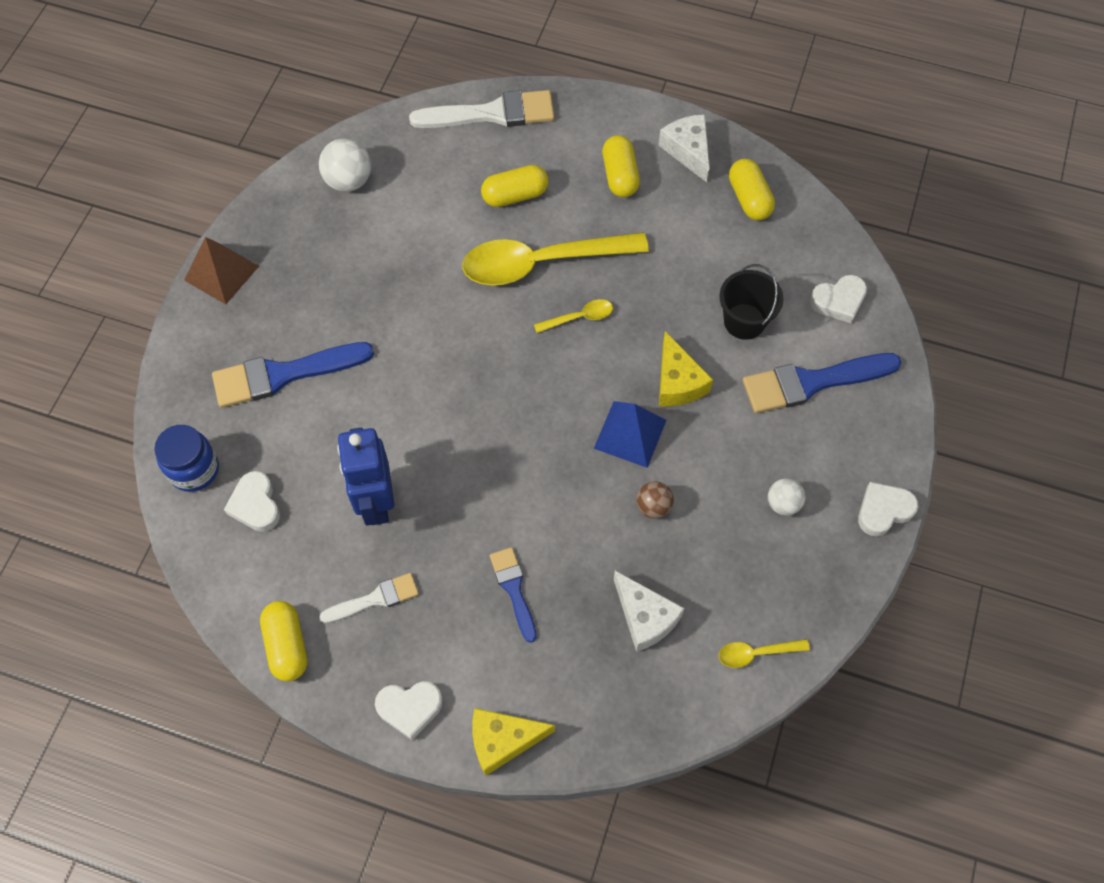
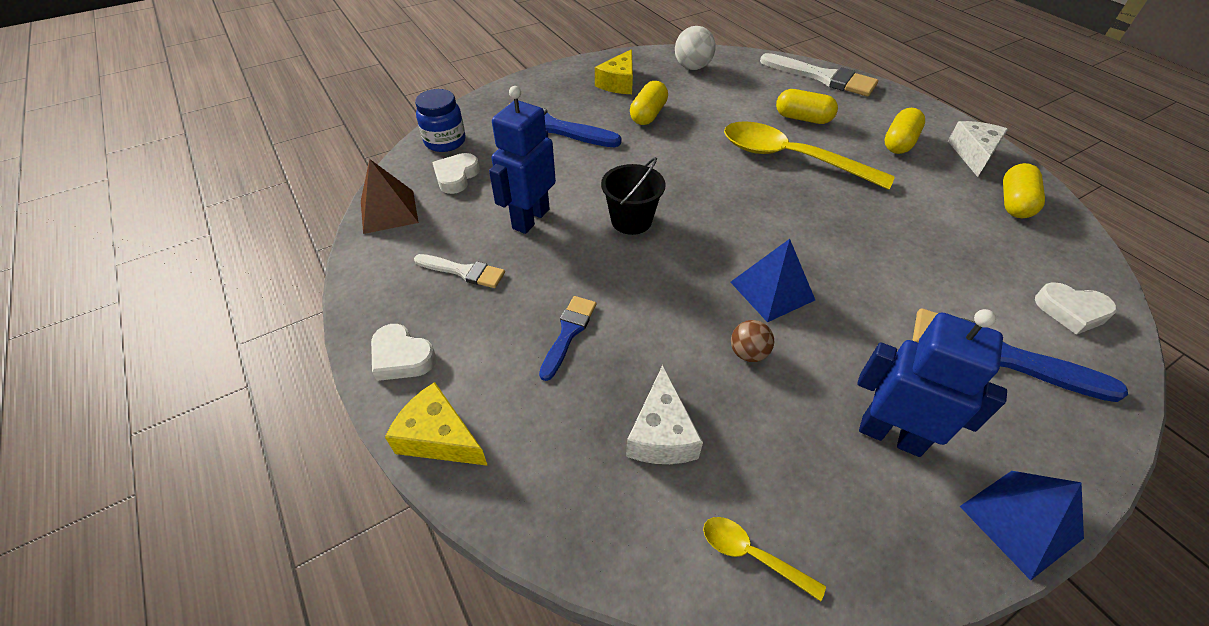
camera: 40 degrees right, 15 degrees down
(221, 273) = (570, 71): brown pyramid -> brown pyramid (389, 211)
(287, 645) = (377, 260): yellow capsule -> yellow capsule (648, 115)
(579, 317) = (793, 200): yellow spoon -> none
(677, 382) = (848, 281): yellow cheese -> yellow cheese (618, 83)
(744, 321) = (950, 275): black bucket -> black bucket (631, 220)
(783, 504) = (890, 435): white ball -> blue robot
(883, 510) = (1020, 522): white heart -> blue pyramid

